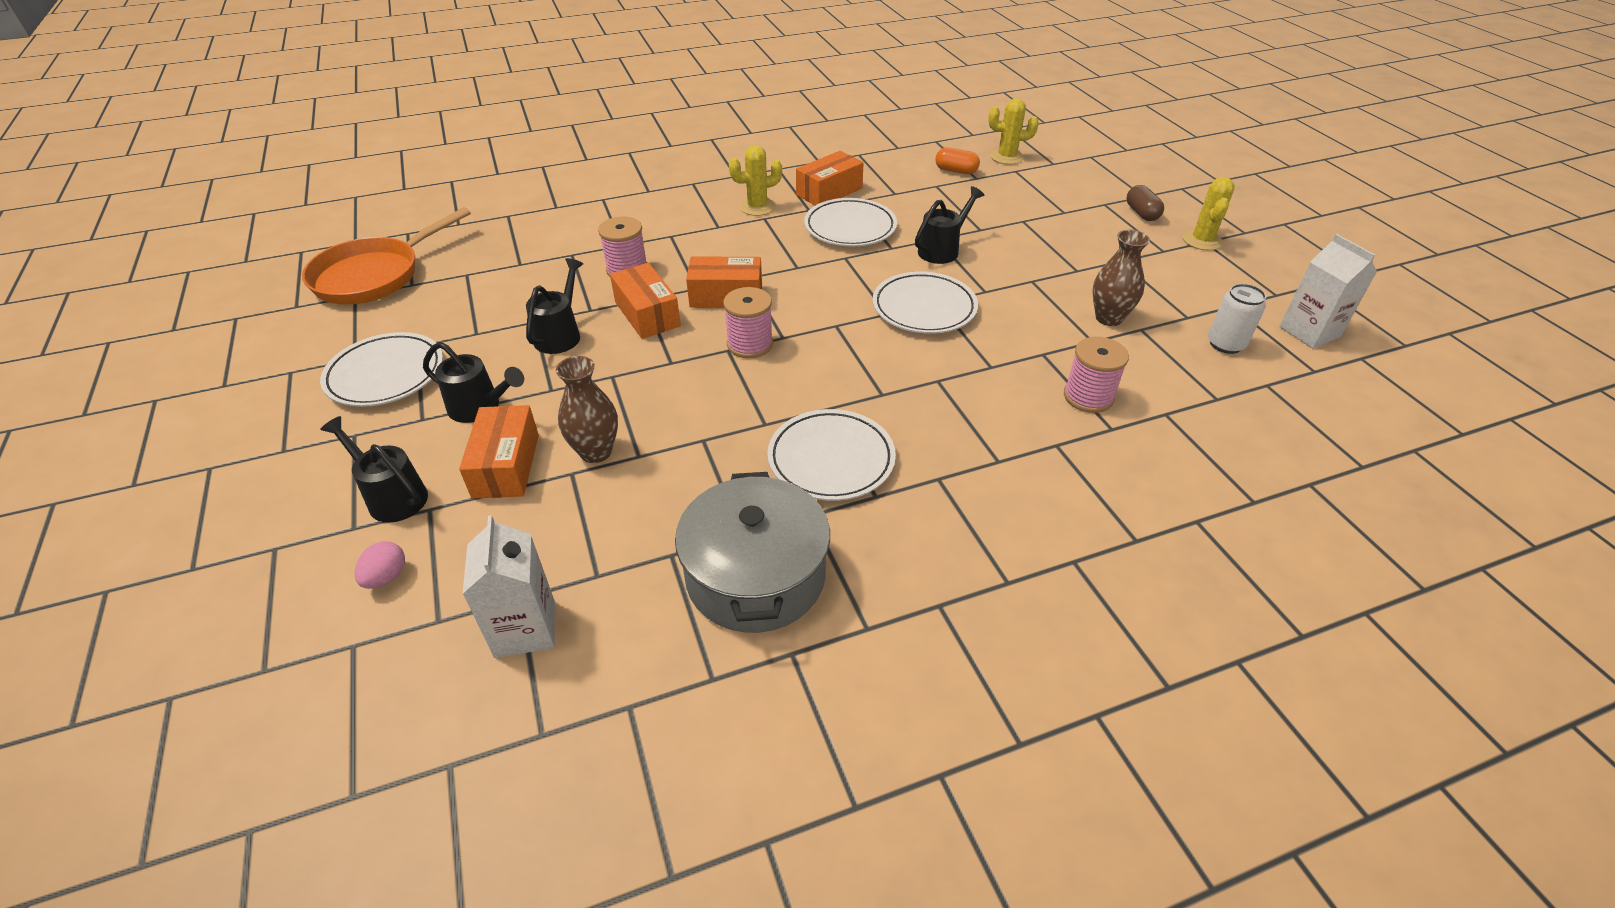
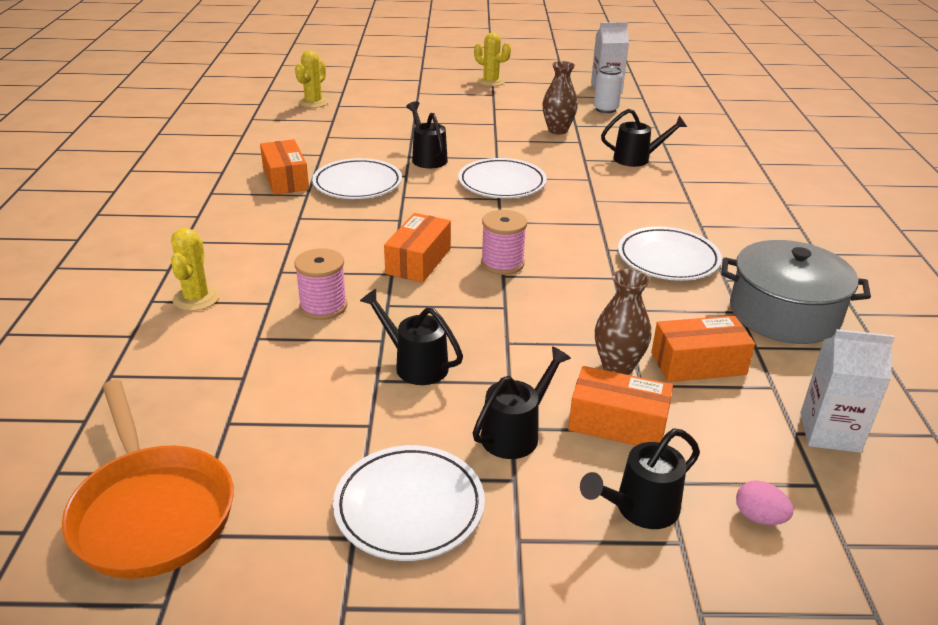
camera: 70 degrees left, 10 degrees down
(647, 314) = (416, 307): orange box -> orange box (698, 363)
(757, 207) = (274, 217): yellow cactus -> yellow cactus (196, 298)
(956, 171) = (312, 124): orange capsule -> none
(1088, 397) = (637, 159): pink spool -> black watering can
(1141, 213) = (442, 87): brown capsule -> none

